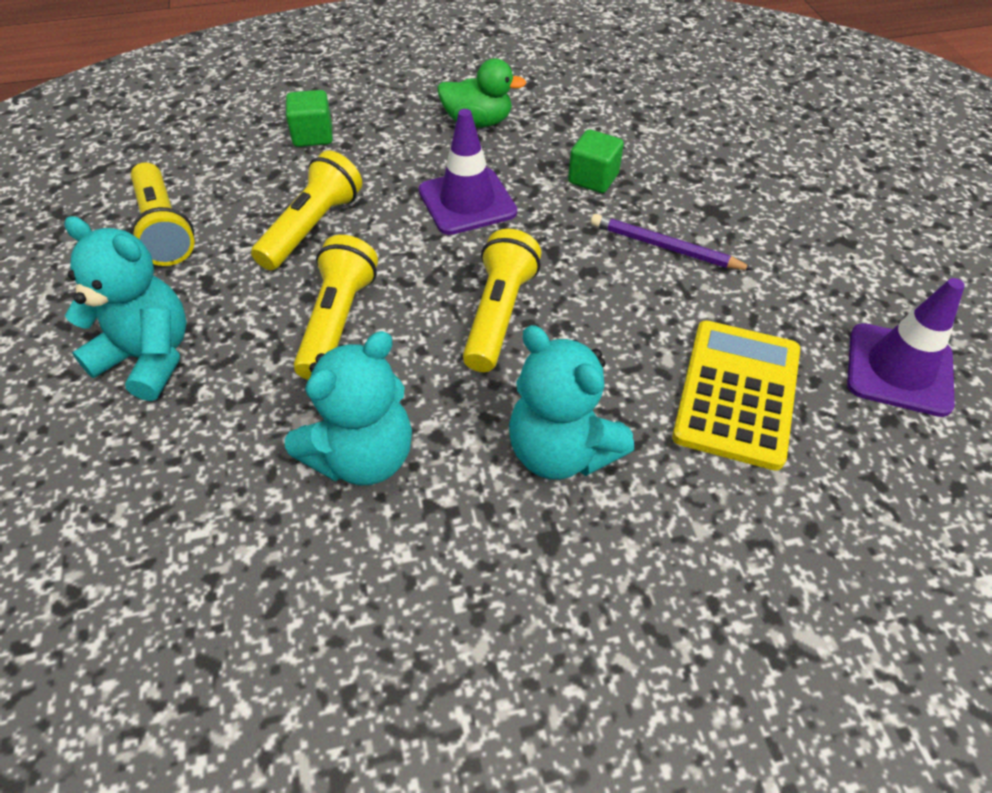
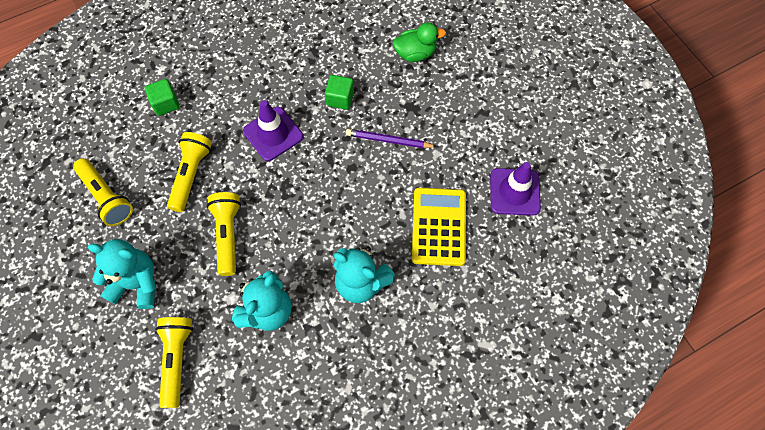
camera: 15 degrees left, 15 degrees up
(477, 122) = (262, 68): green duck -> green duck (415, 53)
(499, 314) = (311, 209): yellow flashlight -> yellow flashlight (177, 360)

